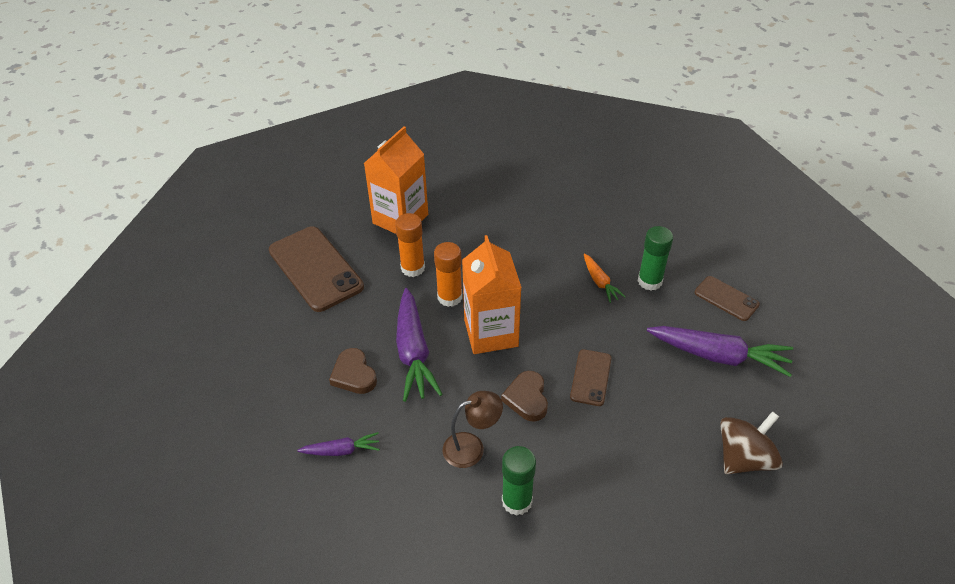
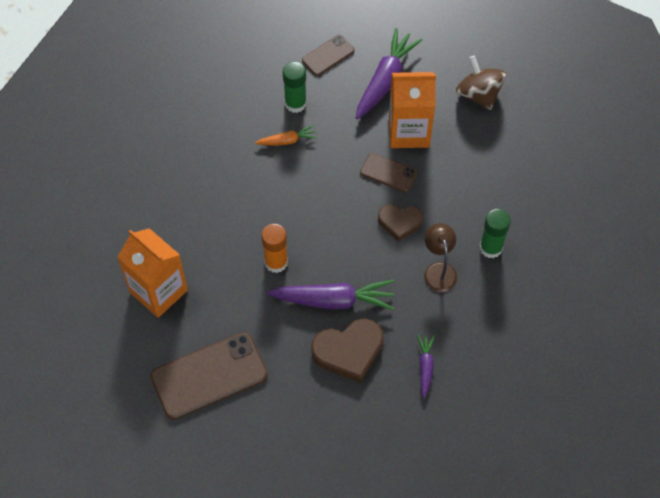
camera: 80 degrees left, 15 degrees up
(354, 374) = (349, 351): brown heart -> brown heart, size x1.55
(413, 268) = (231, 288): orange glue stick -> none
(491, 333) = (325, 236): orange carton -> orange carton (409, 131)

